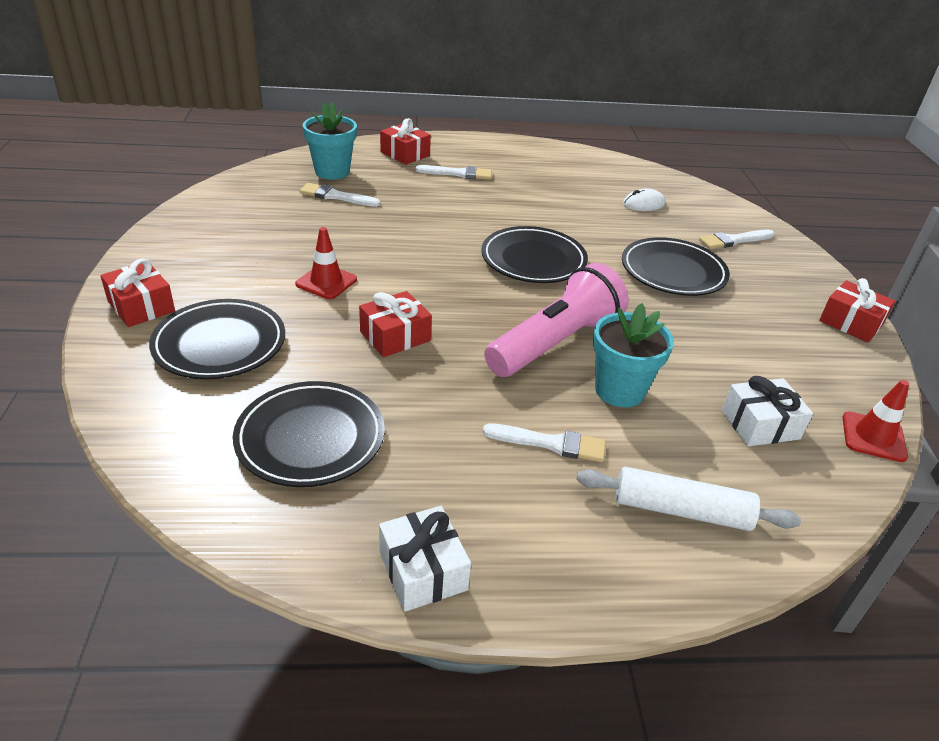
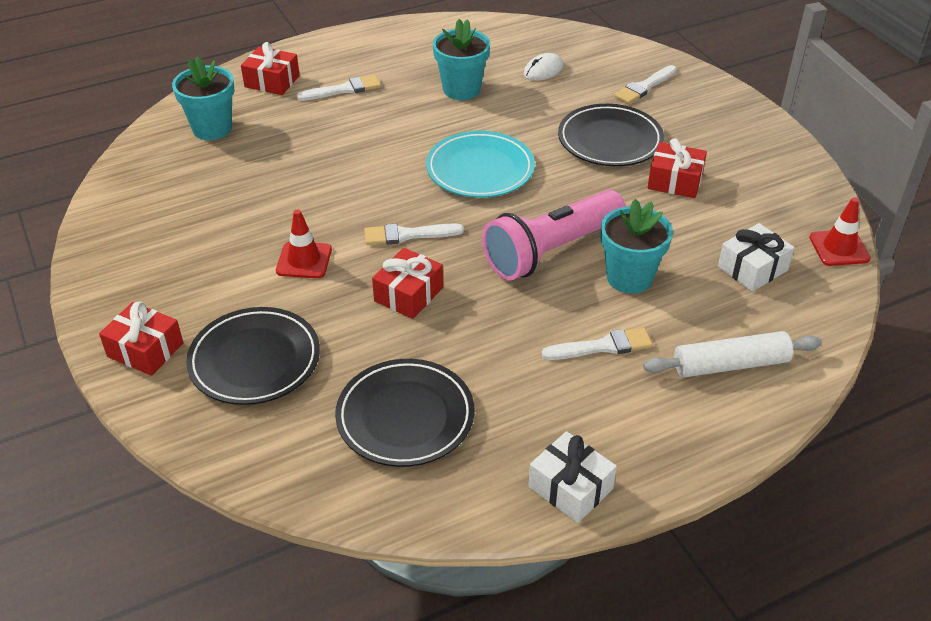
camera: 20 degrees left, 5 degrees up
(336, 196) = (239, 158): white brush -> white brush (408, 235)
(533, 260) = (480, 169): black plate -> turquoise plate
(555, 343) = (551, 251): pink flashlight -> pink flashlight turned 150 degrees counterclockwise
(559, 199) = (461, 89): none -> turquoise flower pot
(851, 323) = (779, 144): red gift -> red gift (675, 181)

